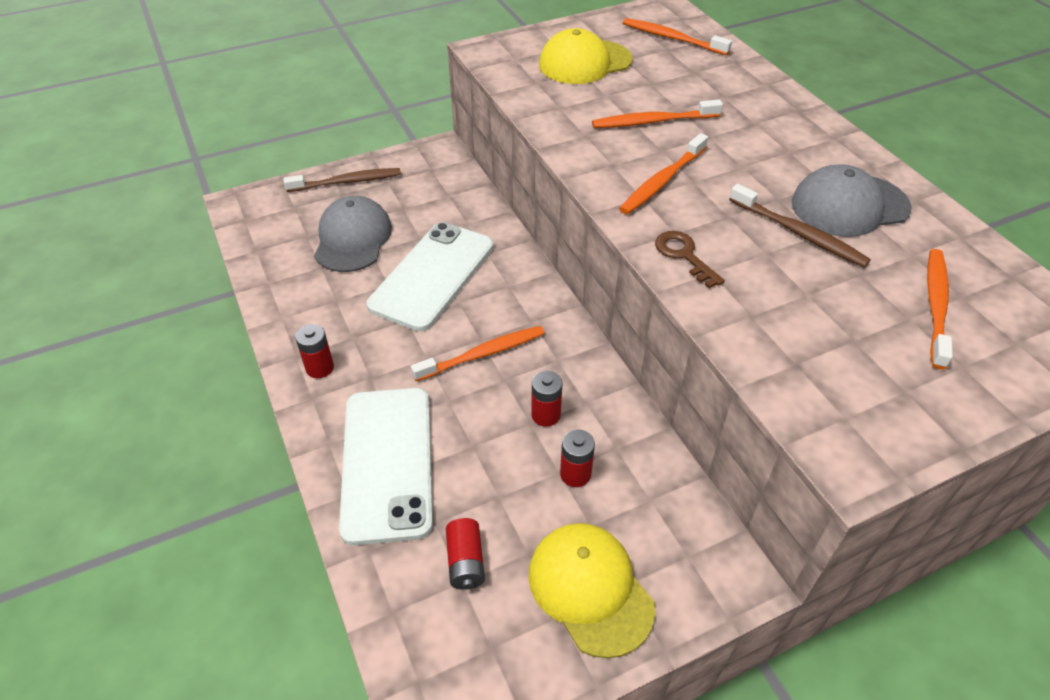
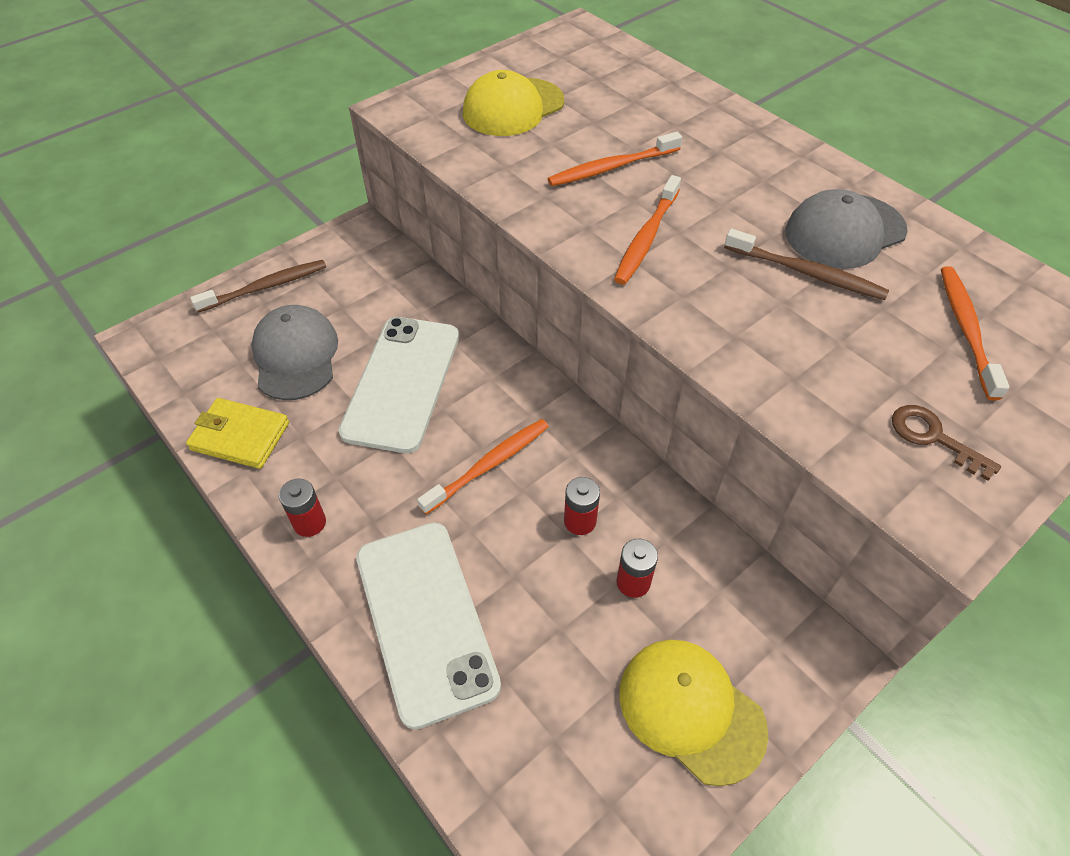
camera: 15 degrees left, 5 degrees up
(288, 291) = (240, 436): none -> yellow wallet
(465, 562) = (550, 714): red battery -> none
(672, 38) = (596, 64): orange toothbrush -> none
(684, 255) = (700, 322): brown key -> brown key (933, 438)

